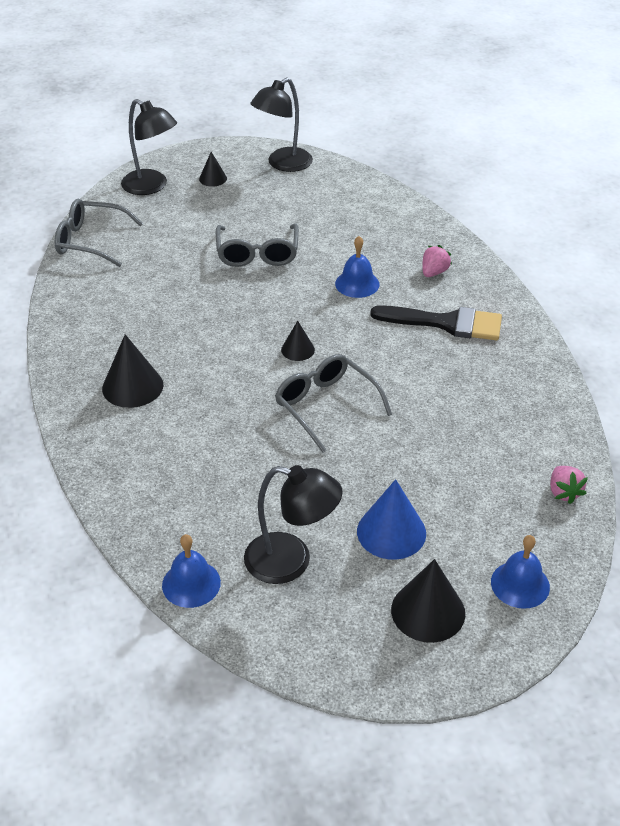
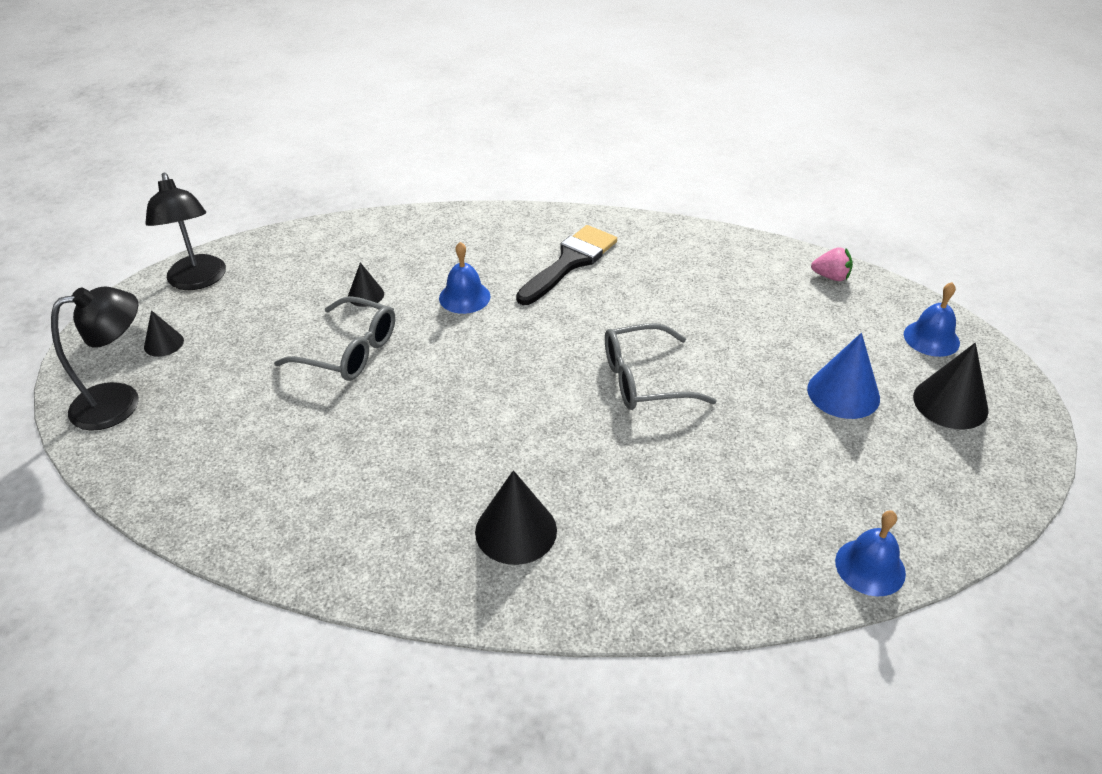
camera: 65 degrees left, 0 degrees up
(90, 241) = (181, 495): grey glasses -> none
(291, 562) = (861, 476): black lamp -> none
(298, 349) = (541, 372): black cone -> black cone (366, 295)
(434, 272) = (487, 243): pink strawberry -> none

